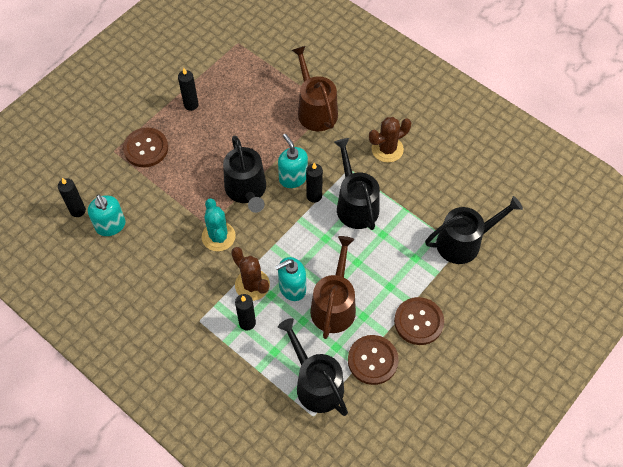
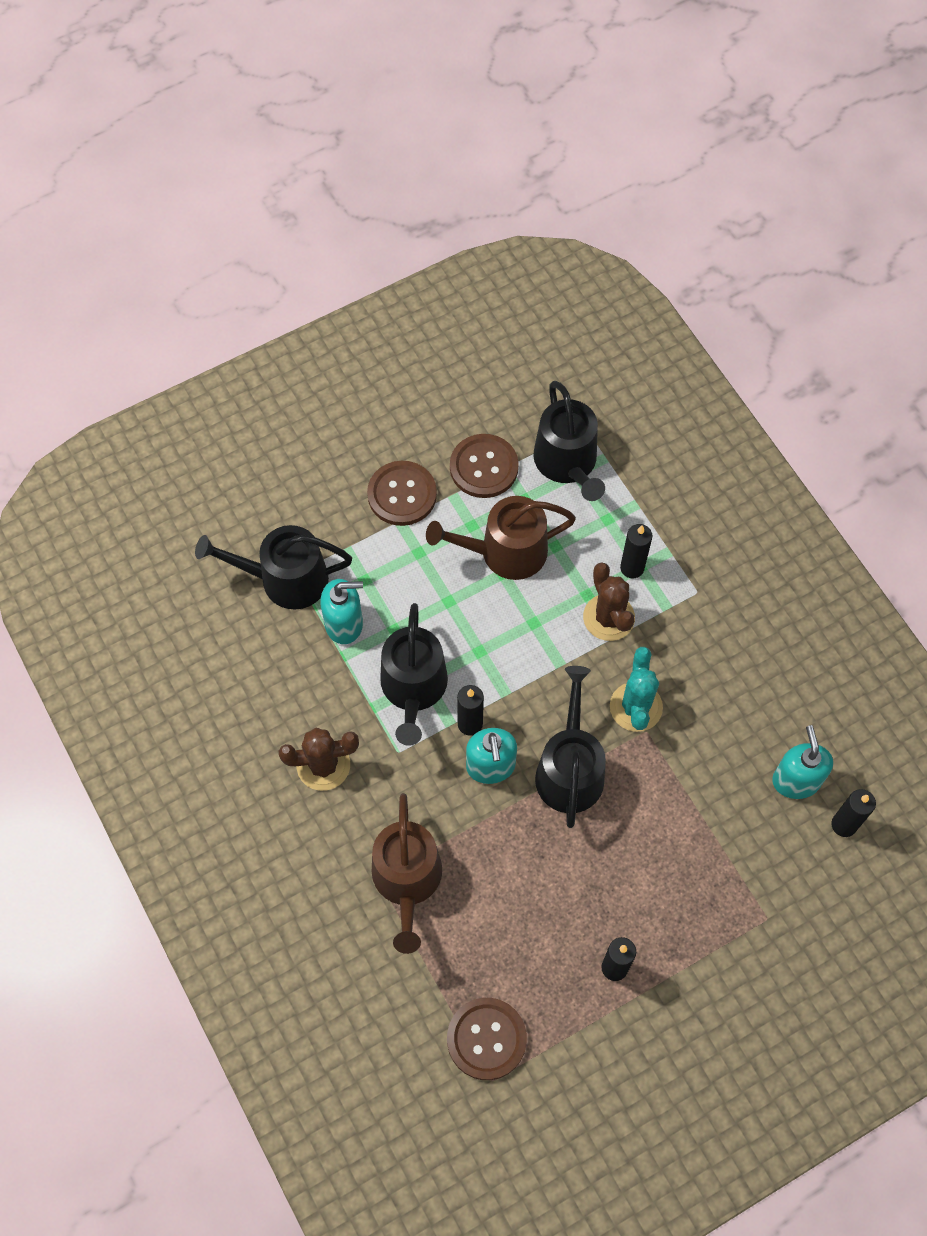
camera: 160 degrees left, 5 degrees up
(146, 148) = (712, 904): brown button -> brown button (486, 1039)
(292, 288) = (554, 595): turquoise soap dispenser -> turquoise soap dispenser (344, 624)
(334, 305) = (505, 552): brown watering can -> brown watering can turned 45 degrees clockwise

